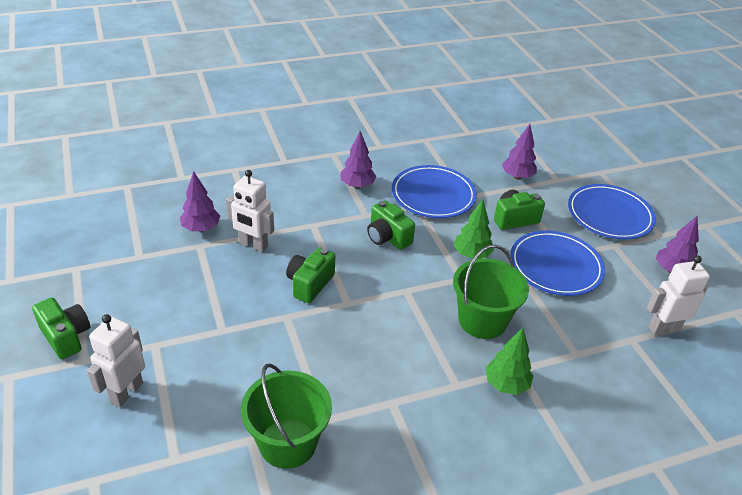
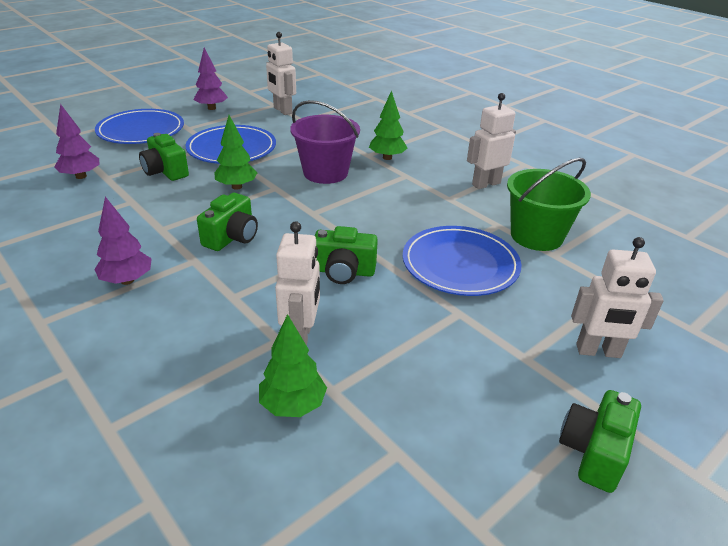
camera: 110 degrees left, 5 degrees down
(201, 228) = (293, 405): purple tree -> green tree
(411, 454) = (486, 184): none -> white robot
(433, 195) = (134, 221): blue plate -> blue plate (460, 264)
(482, 320) = (325, 173): green bucket -> purple bucket

